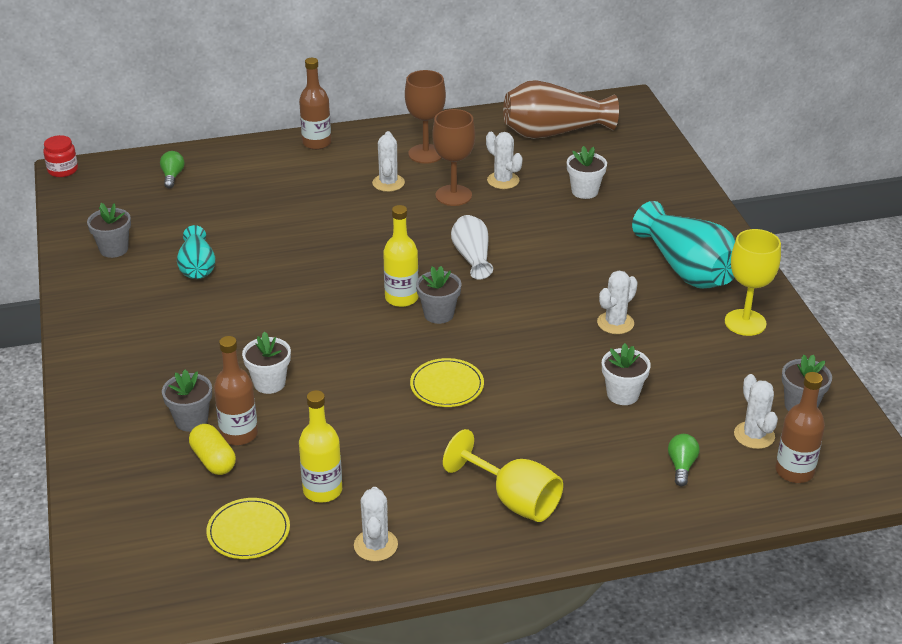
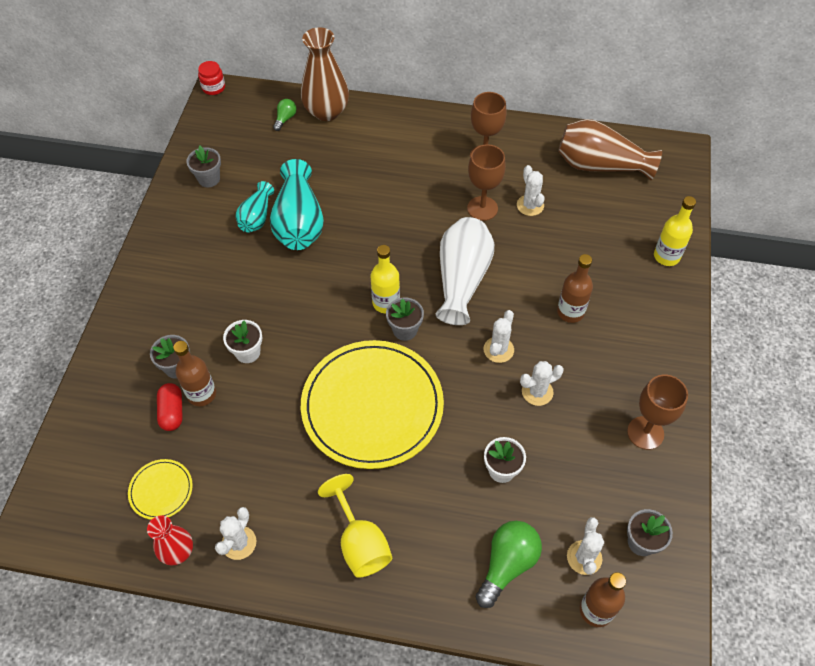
camera: 25 degrees right, 20 degrees up
(213, 460) = (172, 412): yellow capsule -> red capsule
(218, 159) = (326, 111): none -> brown vase
(307, 576) = (177, 551): none -> red vase
(316, 143) = (407, 118): brown bottle -> brown bottle (570, 312)
(322, 490) = (230, 473): yellow bottle -> yellow bottle (666, 256)
(388, 183) = (439, 178): white cactus -> white cactus (498, 350)
(447, 385) = (372, 406): yellow plate -> yellow plate, size x2.35
(472, 257) = (462, 279): white vase -> white vase, size x1.73
(584, 191) = (590, 239): white flower pot -> none
(681, 466) = (507, 564): green light bulb -> green light bulb, size x1.86
(686, 269) = (628, 355): turquoise vase -> turquoise vase (299, 222)
(745, 322) = (645, 433): yellow goblet -> brown goblet

